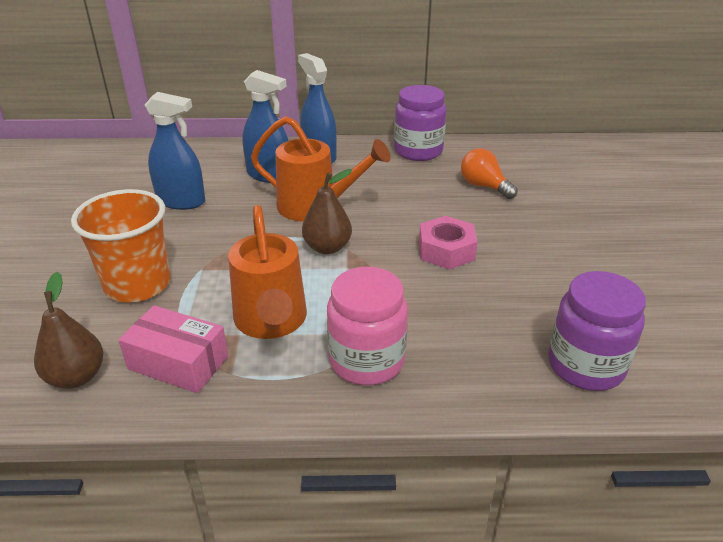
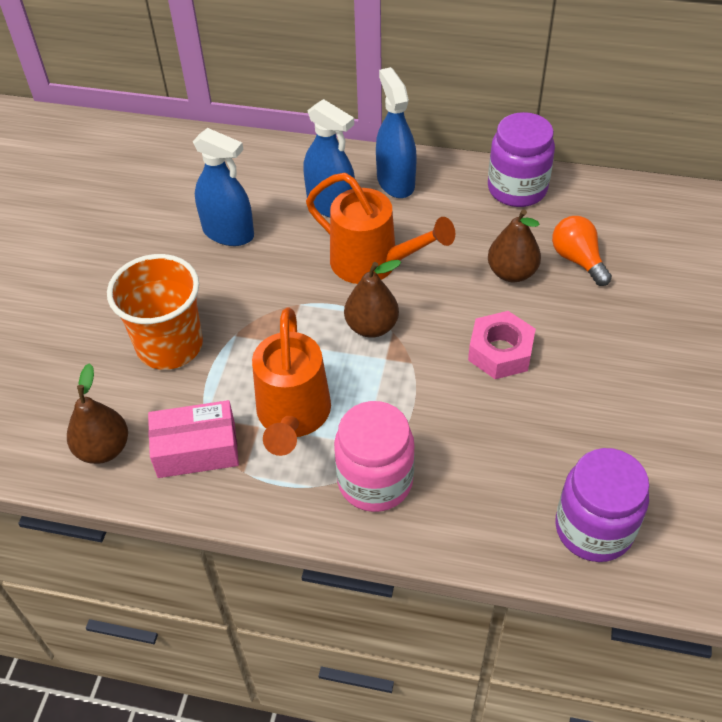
camera: 15 degrees right, 15 degrees up
(178, 362) = (196, 449): pink box -> pink box turned 45 degrees counterclockwise
(434, 199) = (512, 273): none -> brown pear

